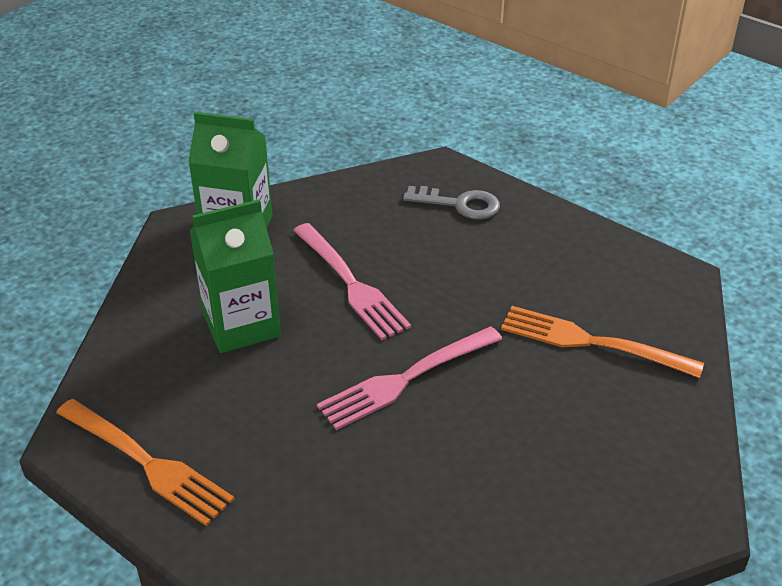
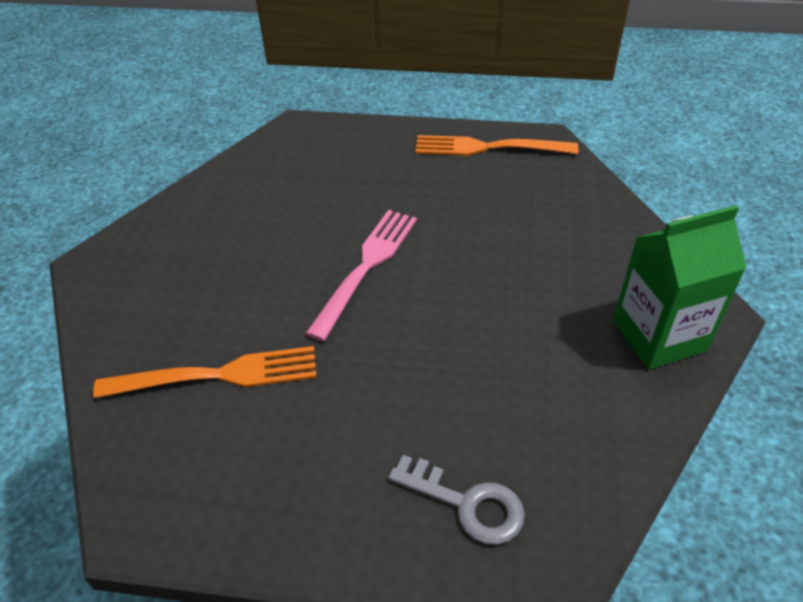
camera: 150 degrees right, 5 degrees up
(241, 325) = (537, 249): green carton -> none
(351, 284) = (489, 329): pink fork -> none
(460, 204) = (467, 504): grey key -> grey key turned 135 degrees counterclockwise

